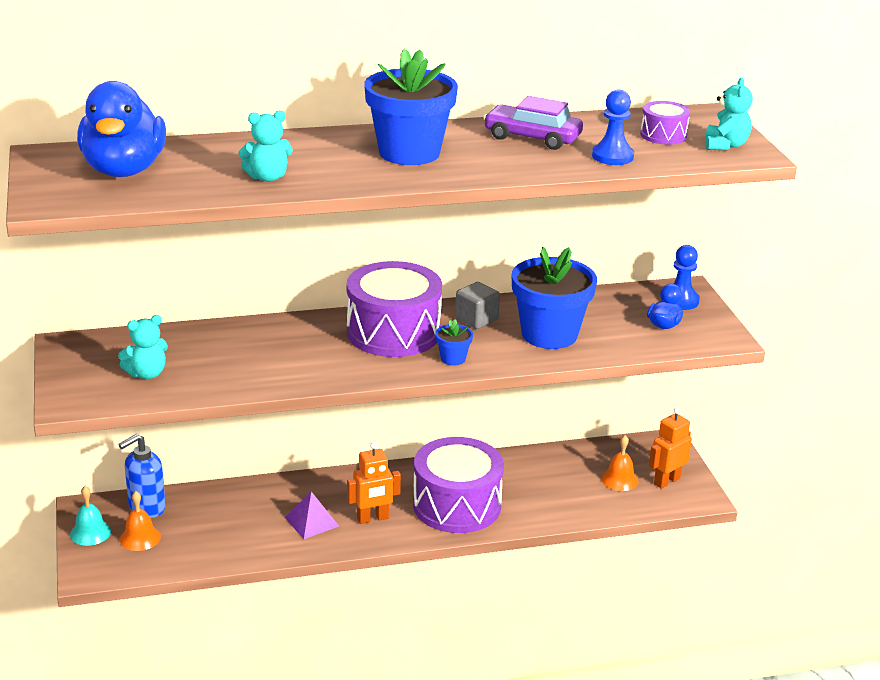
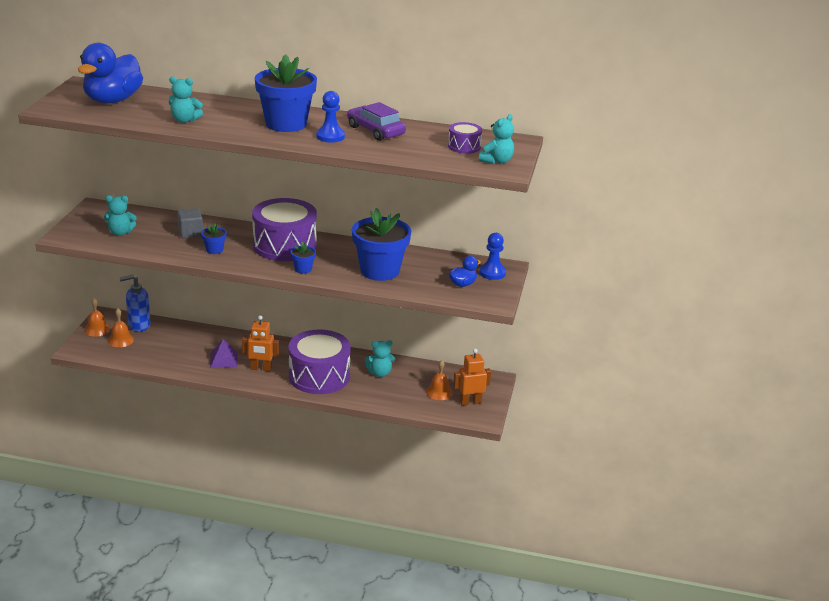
camera: 25 degrees right, 0 degrees up
(90, 532) = (97, 329): turquoise bell -> orange bell
(307, 364) = (214, 250): none -> blue flower pot
(476, 319) = (344, 251): grey cube -> grey cube (190, 233)
(527, 477) = (380, 373): none -> turquoise teddy bear
(612, 156) = (410, 152): blue pawn -> blue pawn (330, 136)

